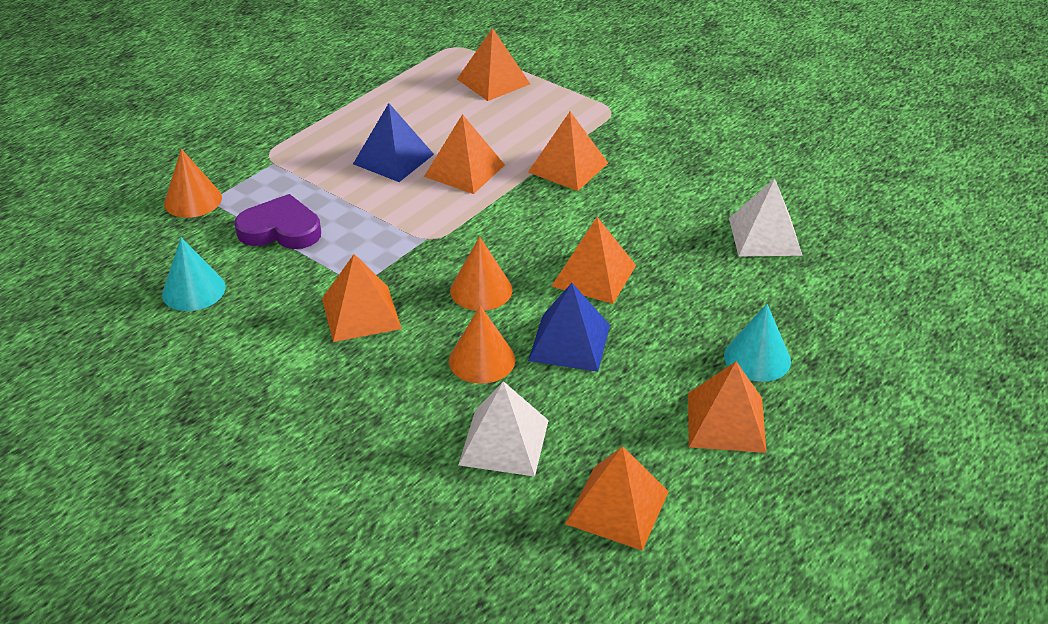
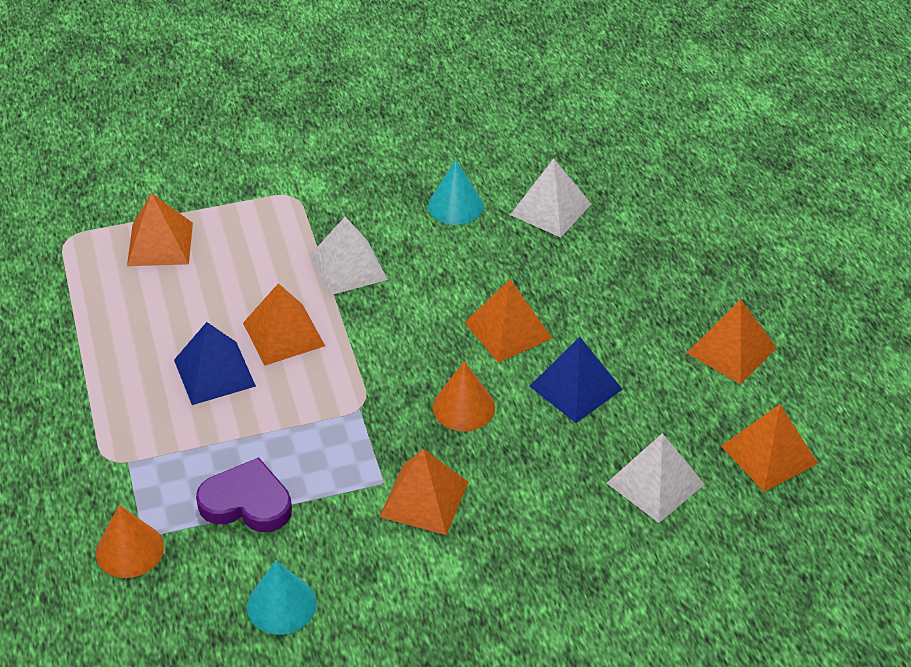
camera: 55 degrees left, 5 degrees up
(281, 229) = (247, 502): purple heart -> purple heart turned 60 degrees clockwise
(482, 360) = (551, 450): orange cone -> none
(568, 167) = (348, 267): orange pyramid -> white pyramid
(757, 358) = (681, 295): turquoise cone -> turquoise cone (455, 206)

